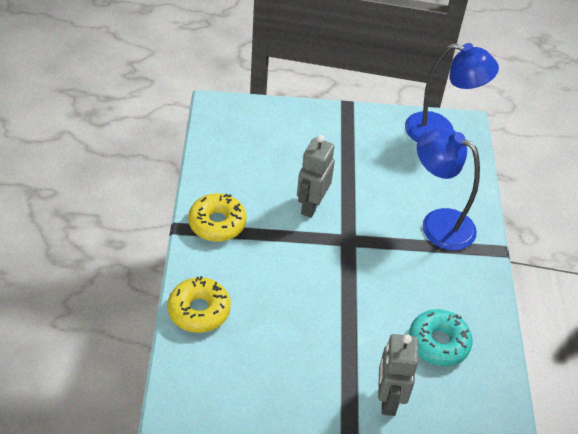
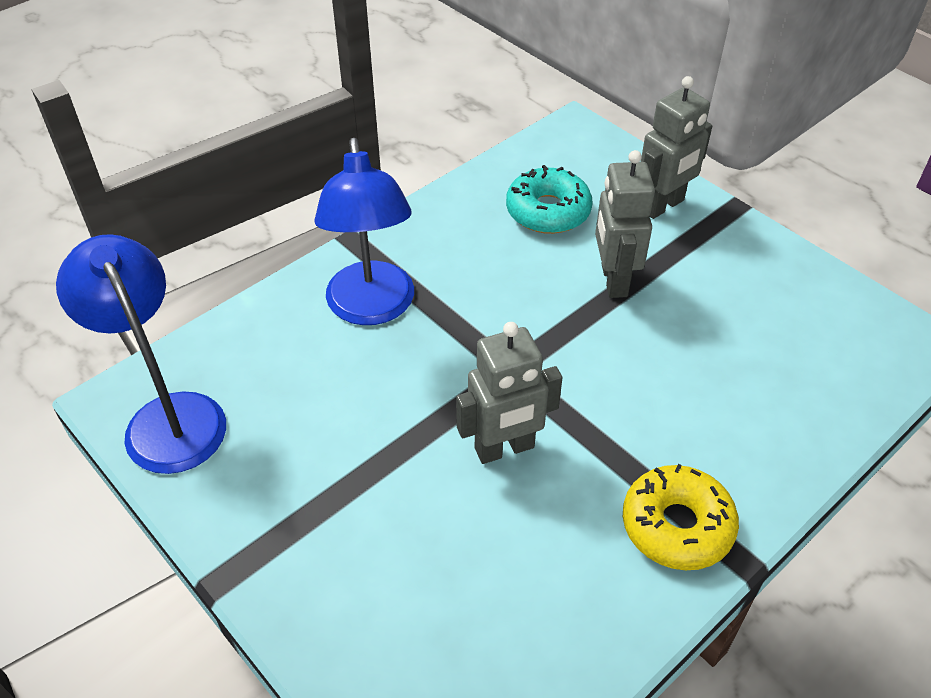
camera: 130 degrees left, 0 degrees up
(199, 310) = (809, 421): yellow donut -> none
(358, 322) = (613, 280): none -> grey robot

